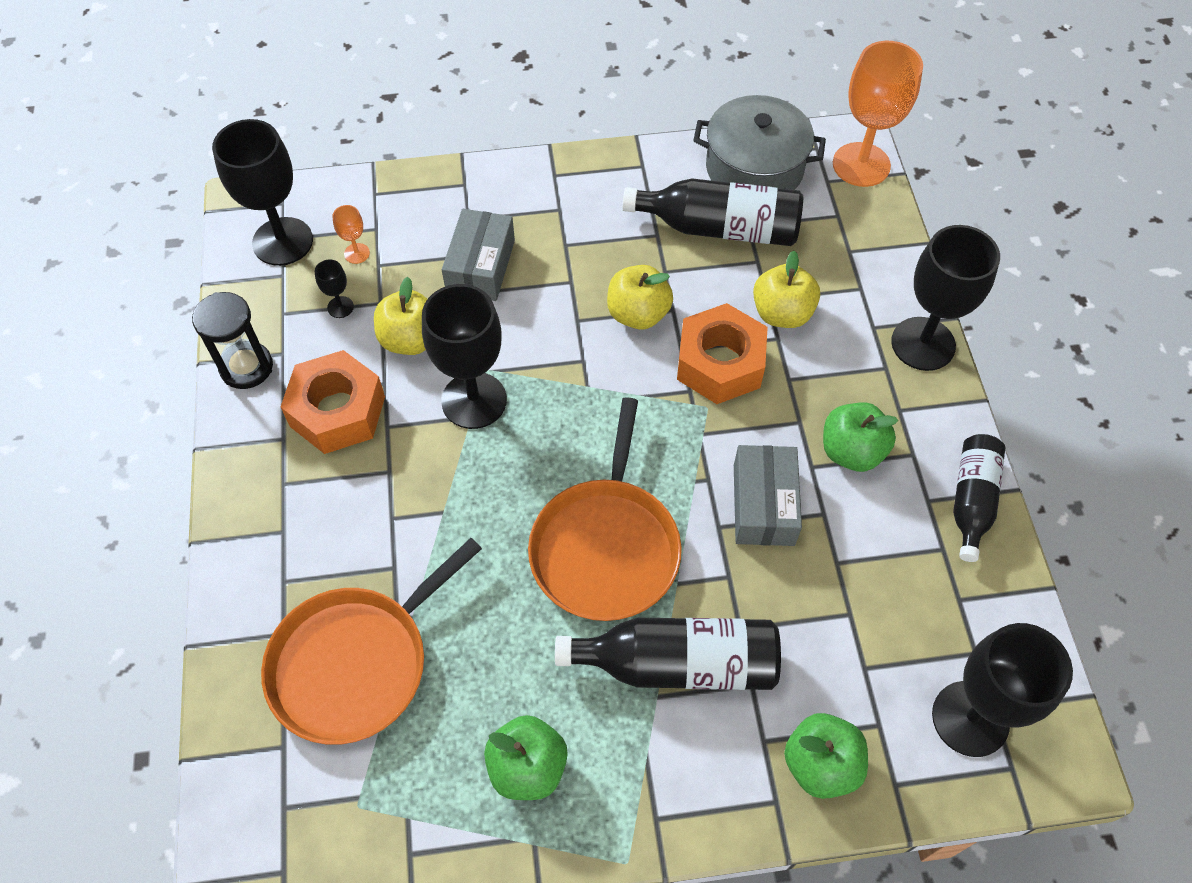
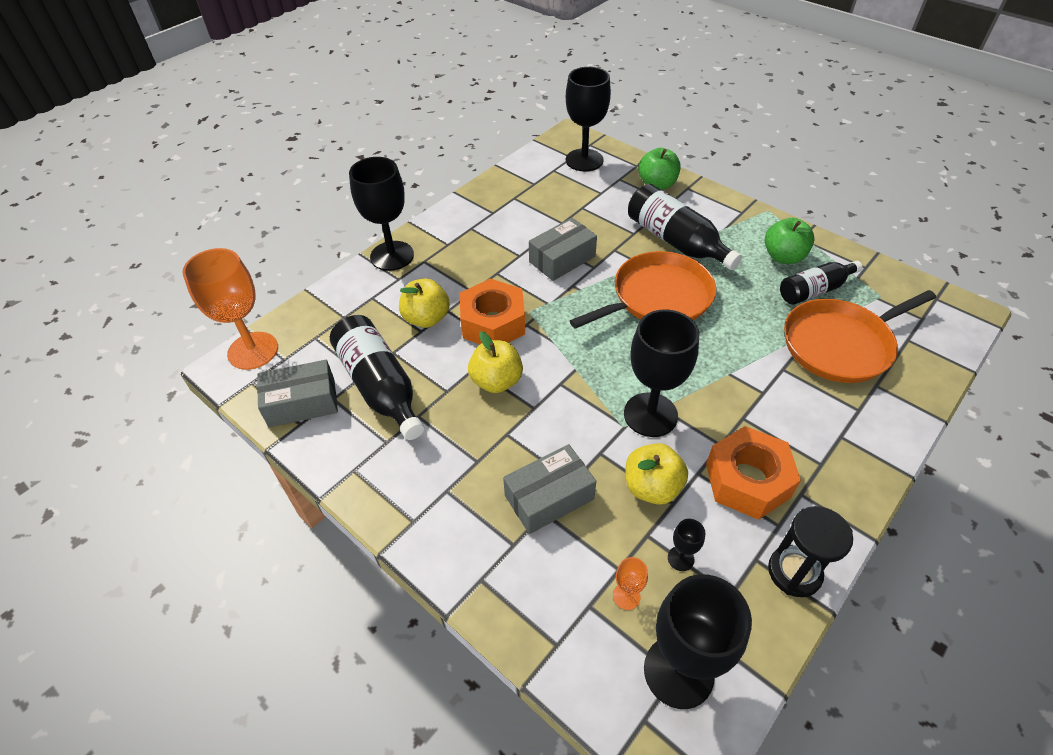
camera: 130 degrees left, 10 degrees down
(356, 663) = (840, 344): orange pan -> orange pan turned 150 degrees clockwise
(754, 168) = (302, 403): grey pot -> grey box
(851, 451) = (494, 247): green apple -> none
(971, 500) = (476, 200): black bottle -> black bottle (814, 290)

